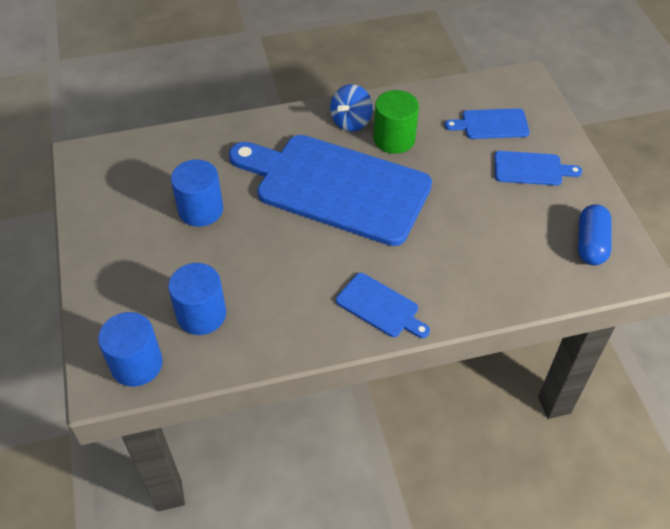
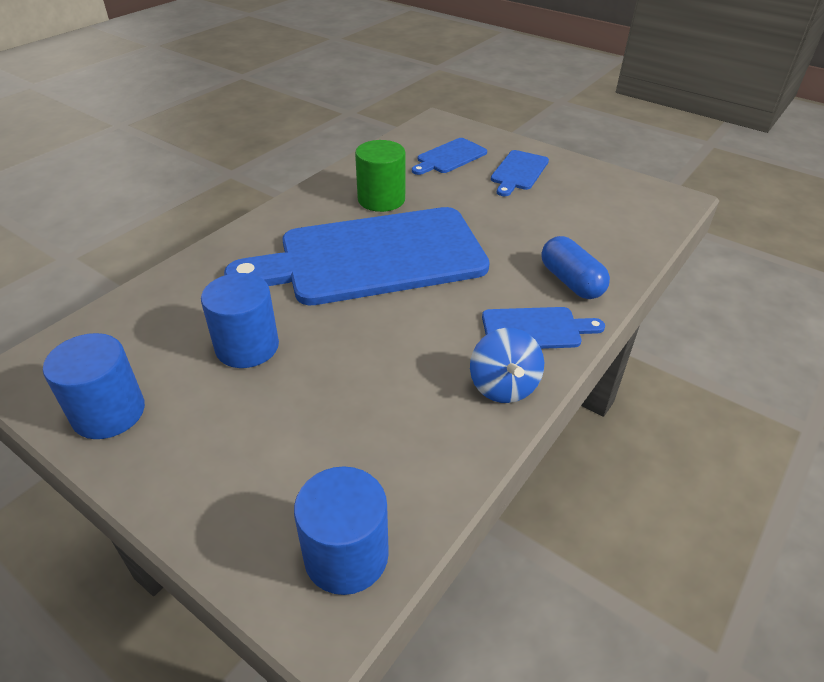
camera: 40 degrees left, 10 degrees down
(201, 314) = (366, 447): blue cylinder -> blue cylinder (109, 412)
(351, 121) = (325, 204): blue spinning top -> blue spinning top (503, 386)
(531, 169) = (518, 172): blue cutting board -> blue cutting board turned 150 degrees clockwise
(590, 244) = (625, 198): blue capsule -> blue capsule (571, 282)

